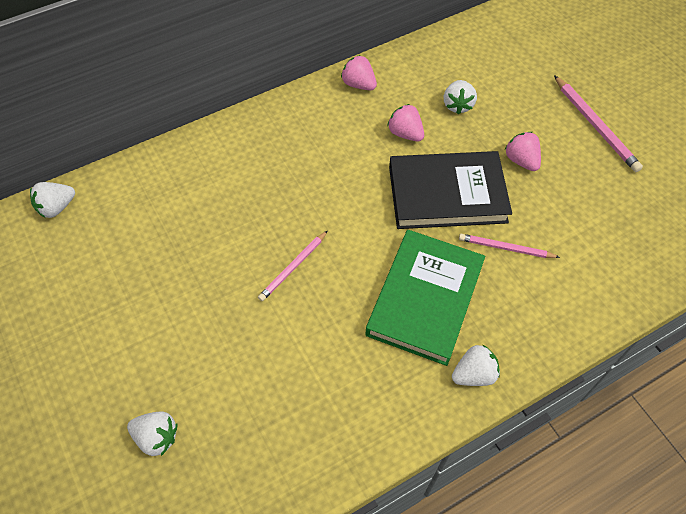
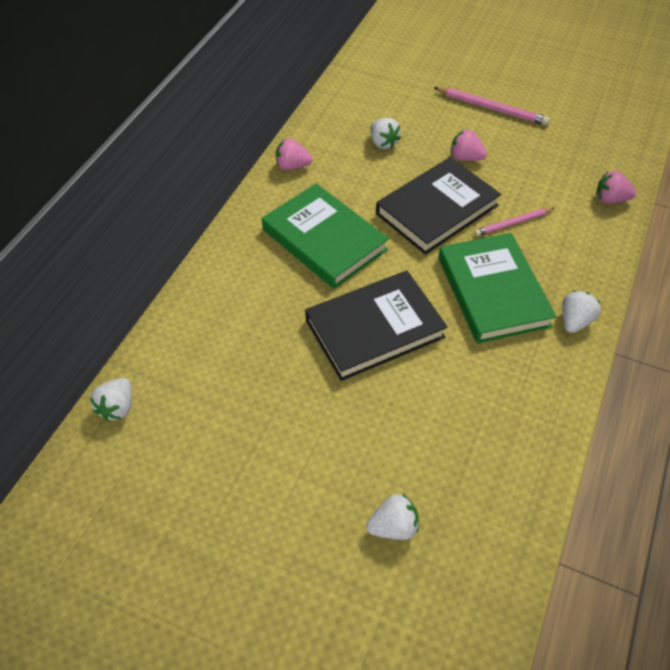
camera: 35 degrees left, 5 degrees down
(293, 267) = (374, 329): pink pencil -> black book
(325, 165) = (324, 239): none -> green book
(405, 133) = (364, 183): pink strawberry -> pink strawberry (610, 199)

